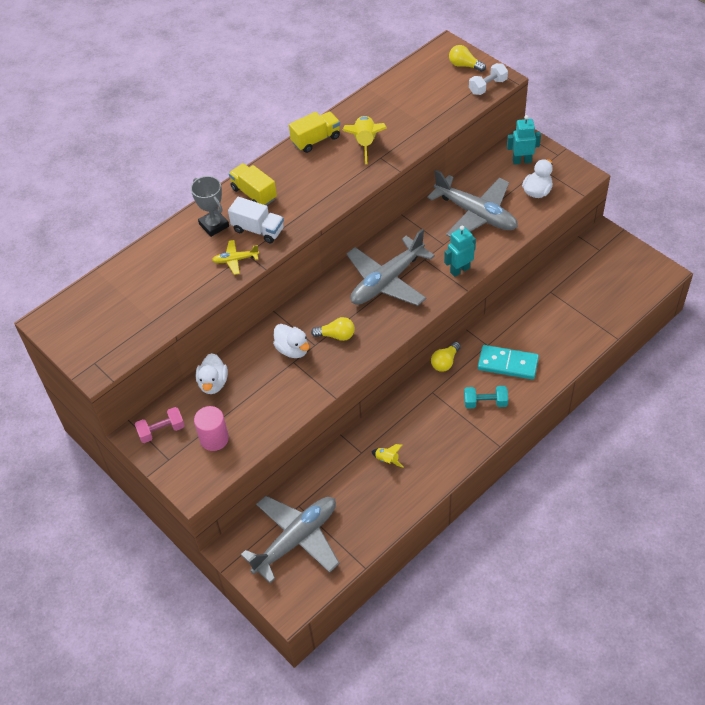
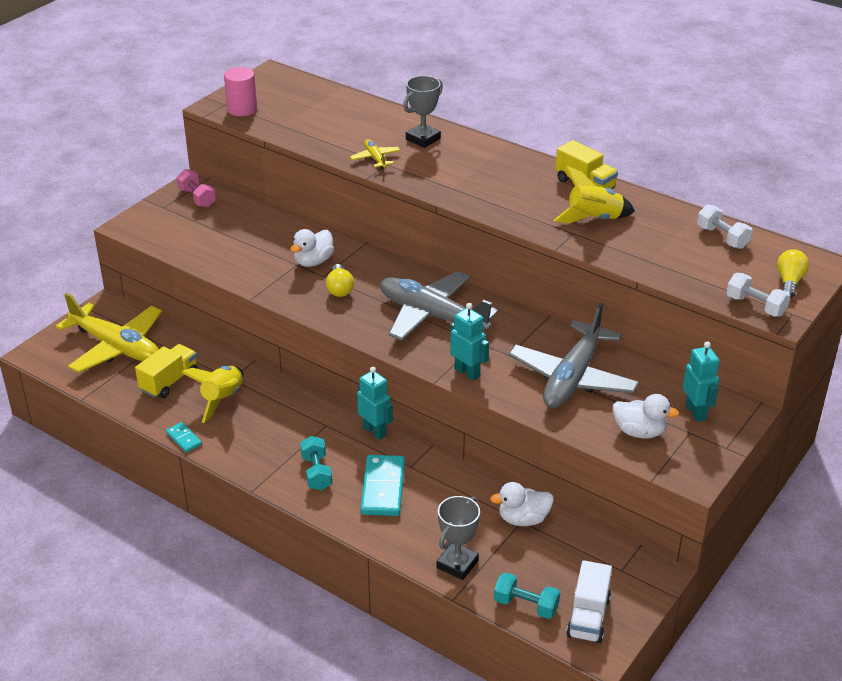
camera: 75 degrees right, 15 degrees down
(213, 383) = (260, 218): white duck -> white duck (523, 519)
(214, 439) = (189, 229): pink cylinder -> pink cylinder (242, 109)
(254, 194) = (479, 156): yellow truck -> yellow truck (169, 382)
(258, 230) = (423, 166): white truck -> white truck (588, 617)
(296, 539) = (116, 347): grey plane -> yellow plane
(387, 460) = (222, 399): yellow rocket -> yellow rocket, size x1.87
(405, 84) = (722, 237): none -> white dumbbell
(431, 489) = (184, 439): none -> turquoise domino
(445, 362) = (375, 431): yellow light bulb -> turquoise robot
(586, 332) = (457, 564): none -> grey trophy
(625, 302) = (526, 605): none -> turquoise dumbbell

